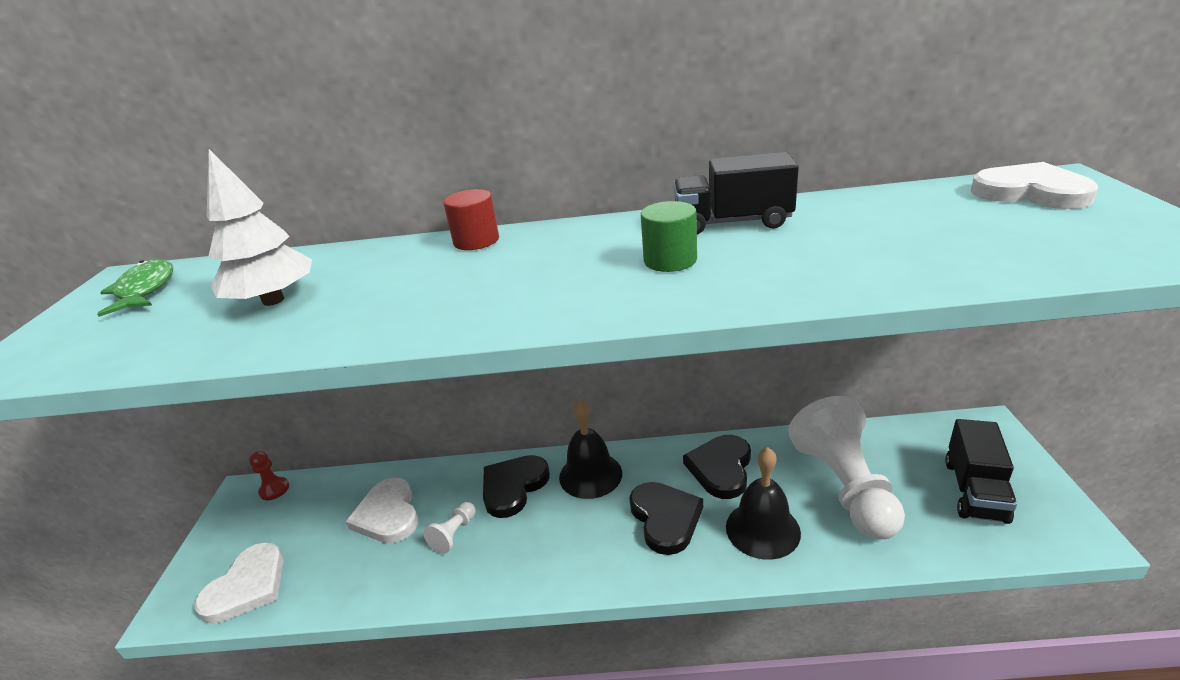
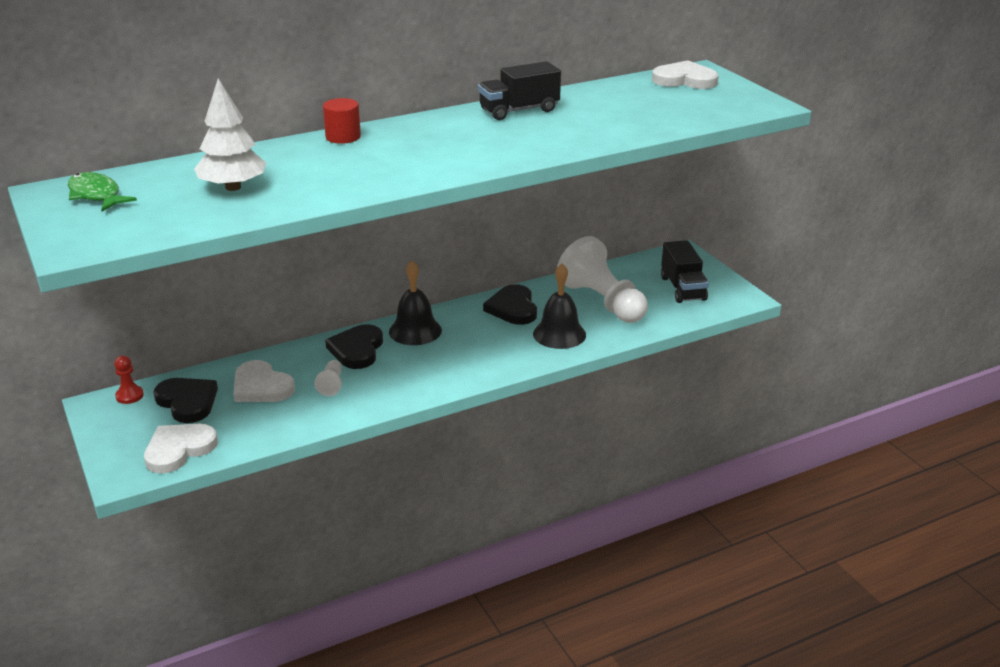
camera: 30 degrees left, 0 degrees up
(247, 586) = (179, 449): white heart -> white heart turned 135 degrees counterclockwise
(665, 518) = (489, 342): black heart -> black heart (187, 402)
(670, 260) = (497, 136): green cylinder -> none

